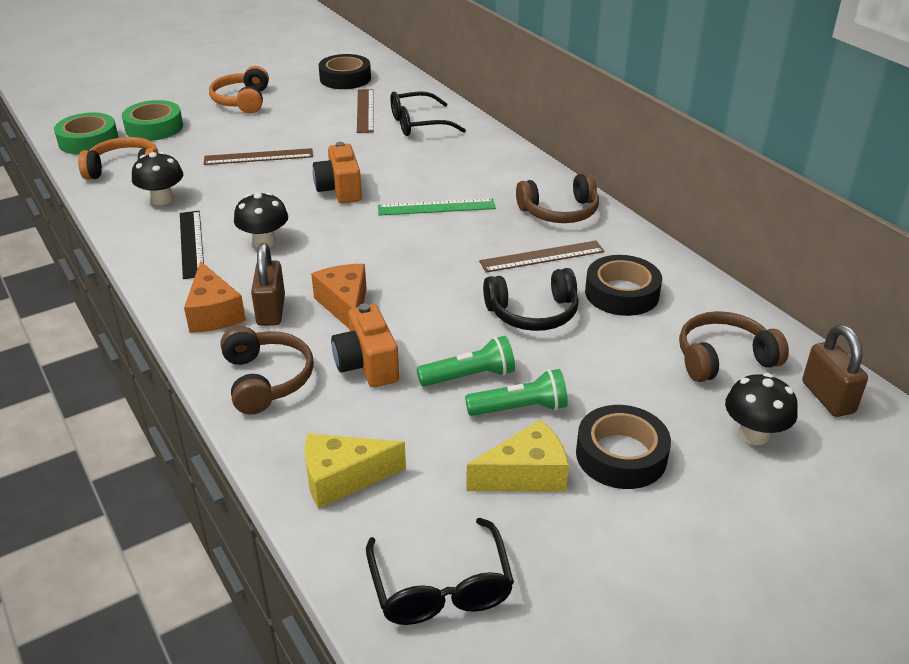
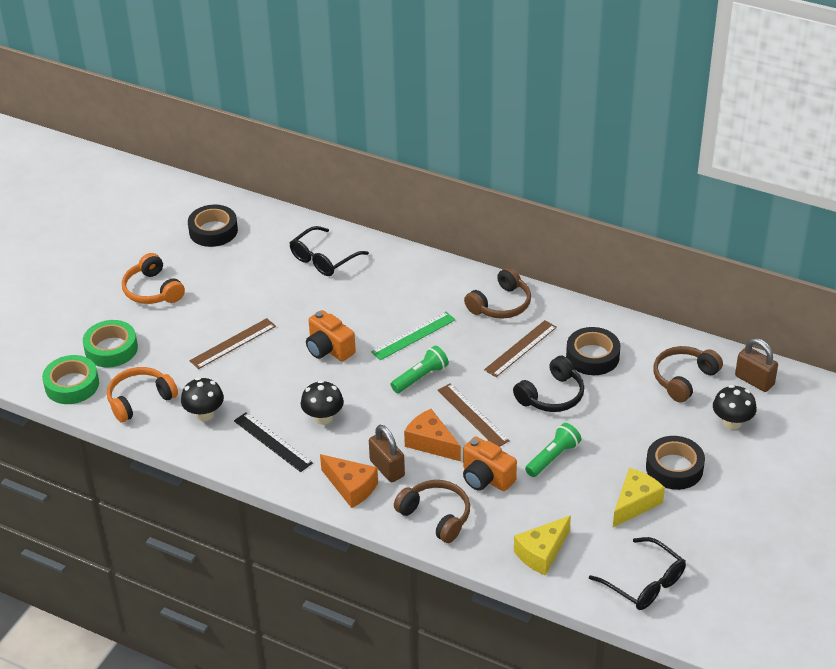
camera: 30 degrees left, 5 degrees up
(365, 110) = (267, 261): brown ruler -> brown ruler (473, 415)
(520, 408) = (598, 465): green flashlight -> green flashlight (420, 377)

